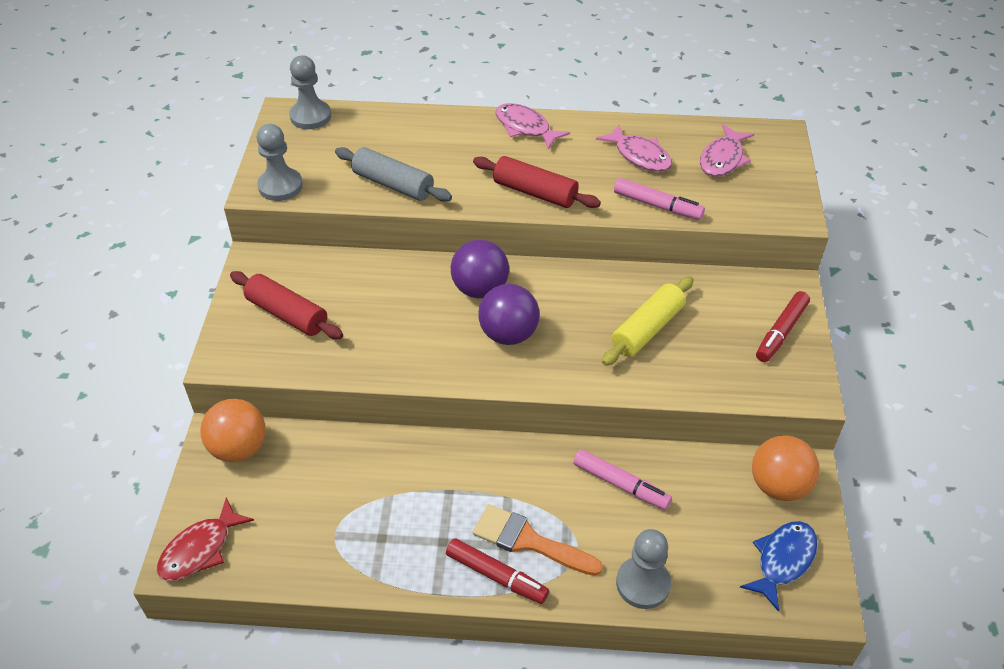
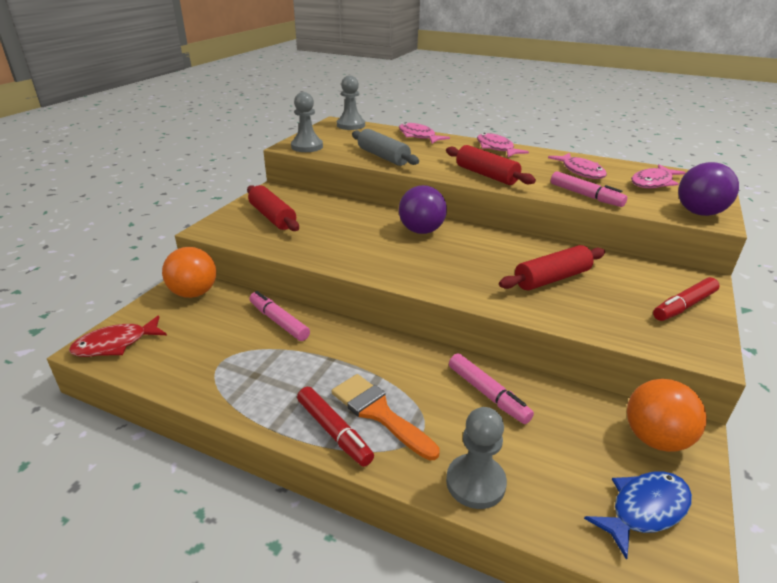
camera: 20 degrees right, 15 degrees down
(366, 460) = (279, 322): none -> pink marker
(415, 123) = (418, 136): none -> pink fish
(508, 334) = (429, 258): purple ball -> purple ball (699, 213)
(647, 329) = (552, 279): yellow rolling pin -> red rolling pin

